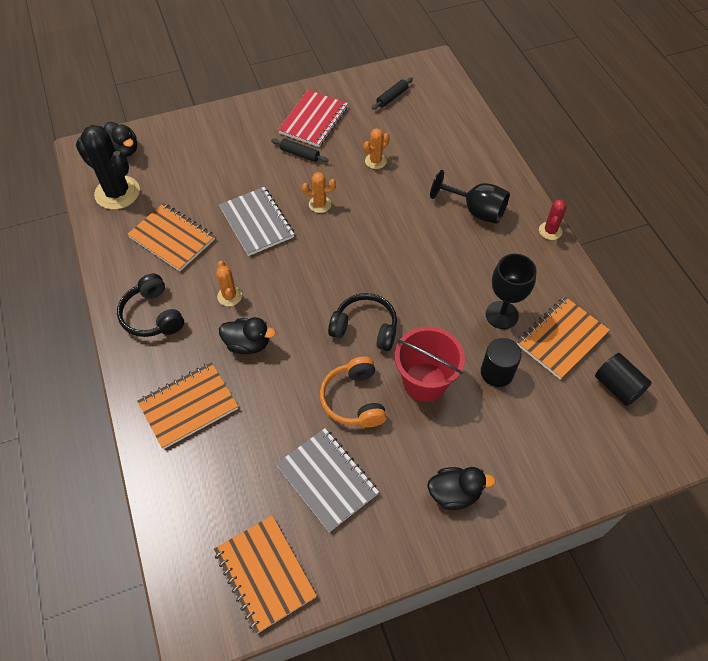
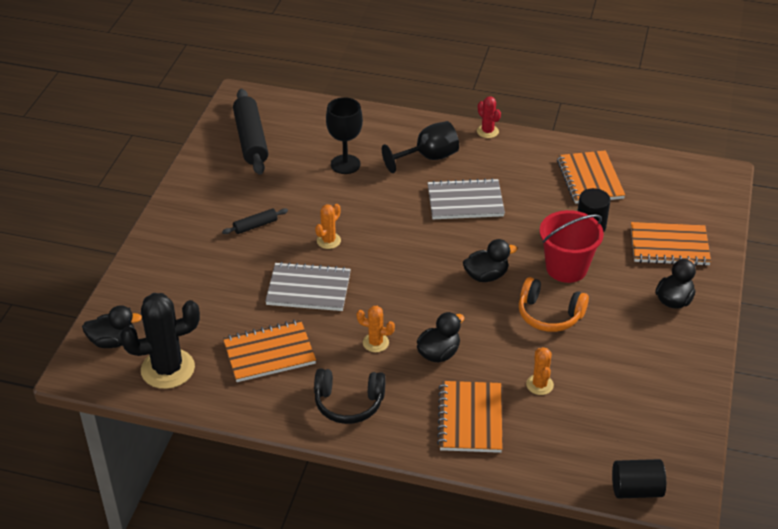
camera: 55 degrees left, 15 degrees down
(265, 574) = (663, 437): orange notebook -> orange notebook (669, 246)
(313, 120) = (223, 198): red notebook -> none
(327, 480) = (609, 364): grey notebook -> grey notebook (465, 201)
(365, 328) = (486, 276): black headphones -> black duck
(375, 161) = (315, 185): orange cactus -> orange cactus (539, 385)
(392, 97) = (251, 139): black rolling pin -> black rolling pin, size x2.06
(502, 315) = (542, 197): black goblet -> black goblet (345, 164)
(617, 387) = (652, 175): black cylinder -> black cylinder (636, 490)

